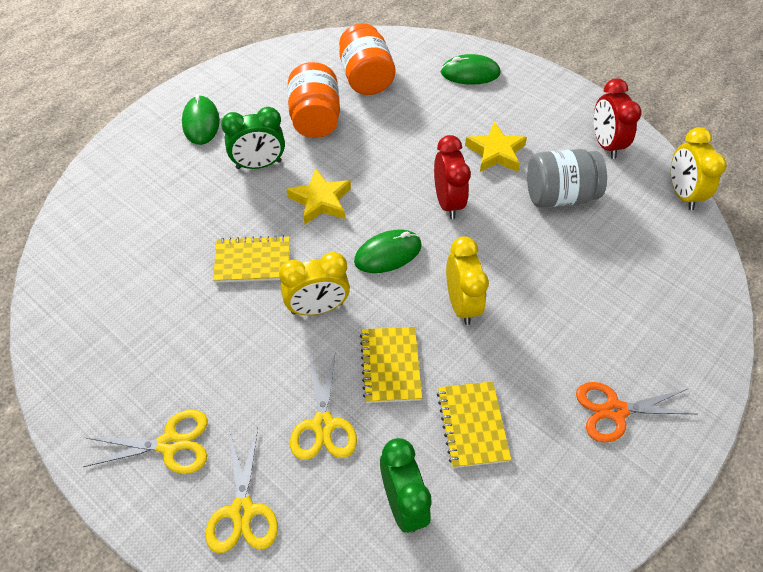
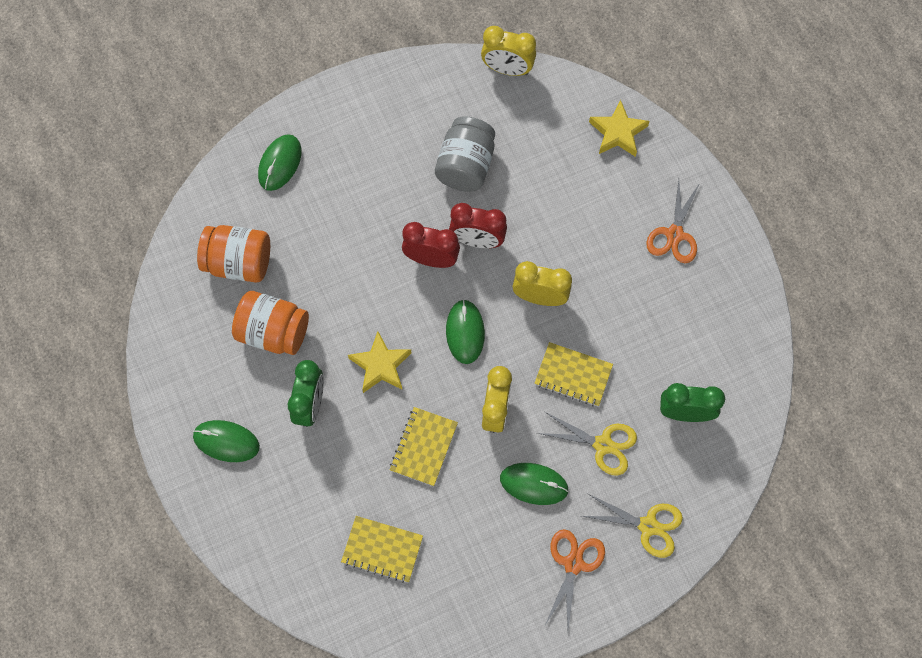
camera: 65 degrees left, 15 degrees up
(170, 444) = (573, 564): yellow scissors -> orange scissors
(250, 371) = (534, 484): none -> green mouse
(472, 425) = (646, 338): yellow notebook -> yellow notebook (382, 549)
(495, 152) = (393, 191): yellow star -> yellow star (618, 132)
(605, 144) = (426, 96): red clock -> red clock (477, 240)

